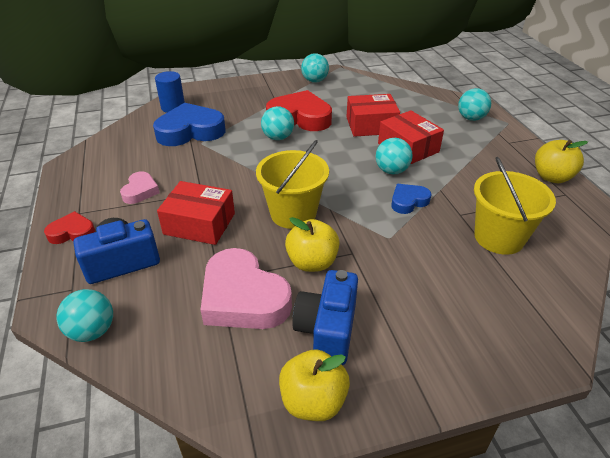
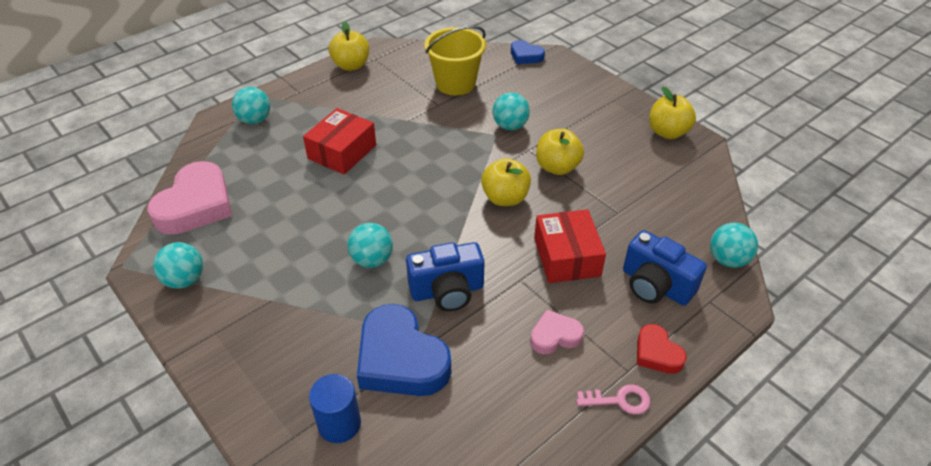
camera: 115 degrees left, 5 degrees up
(67, 200) = (619, 400): none -> pink key
(243, 297) = (623, 191): pink heart -> pink heart (196, 205)
(293, 213) = (505, 198): yellow bucket -> yellow apple
(300, 118) = (310, 257): red heart -> none
(327, 330) = (613, 141): blue camera -> blue camera (447, 291)
(371, 125) = (304, 189): red box -> none
(391, 171) = (394, 154): turquoise ball -> turquoise ball (510, 126)
(408, 201) = (438, 134): blue heart -> blue heart (525, 56)

